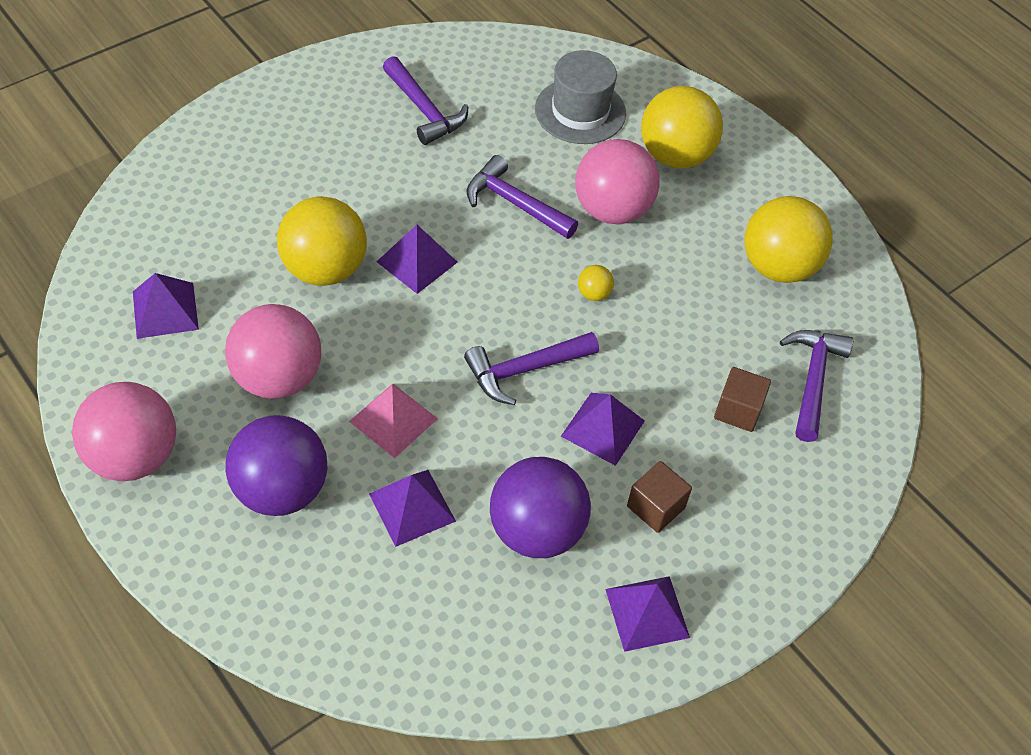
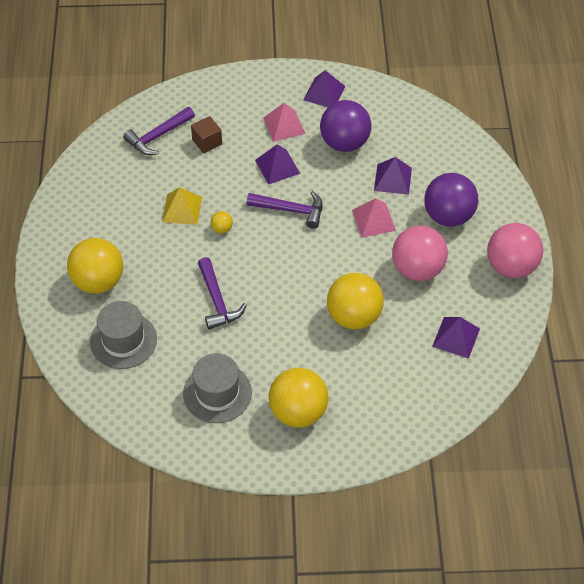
camera: 140 degrees left, 0 degrees up
(417, 262) = (300, 294): purple pyramid -> none
(424, 110) = (217, 393): purple hammer -> grey hat
(612, 210) = (167, 268): pink ball -> none
(655, 507) = (284, 125): brown cube -> pink pyramid
(670, 292) = (182, 209): none -> yellow pyramid
(778, 267) = (113, 193): yellow ball -> yellow ball (298, 412)

